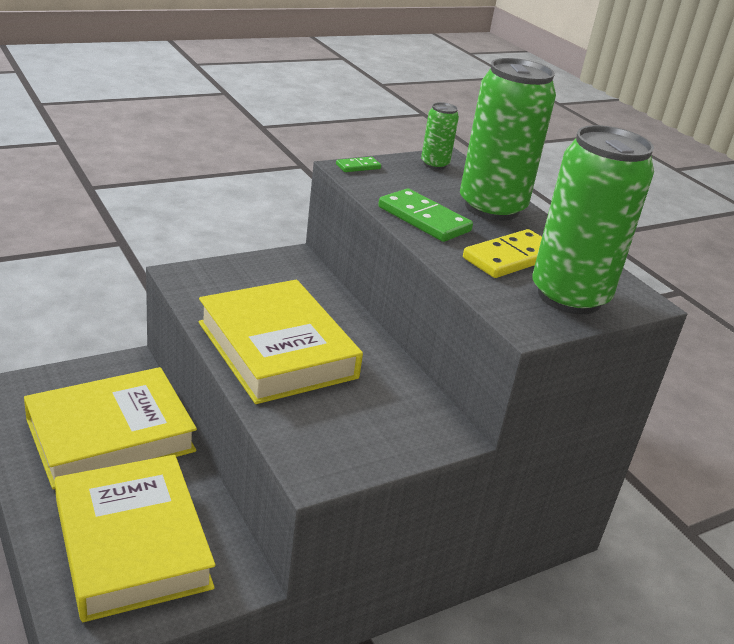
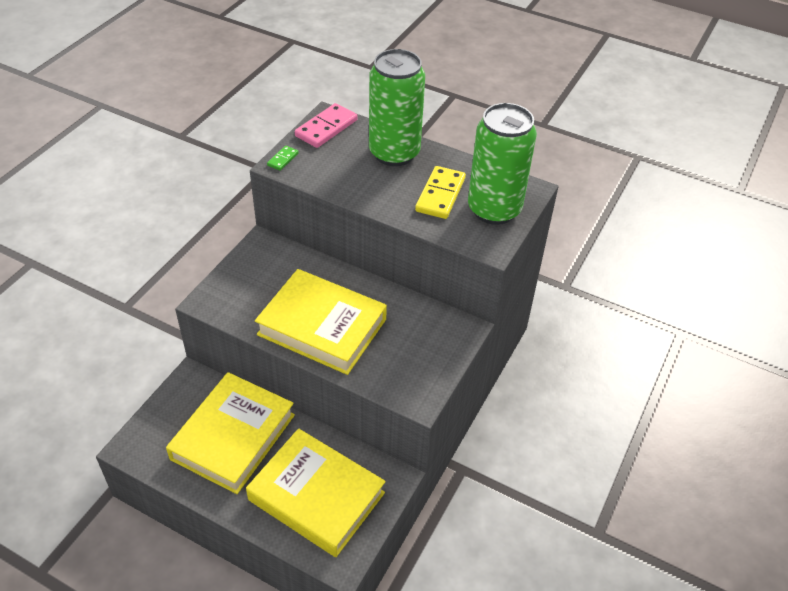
camera: 30 degrees left, 15 degrees up
(424, 219) = (366, 188): green domino -> none
(434, 164) = (326, 128): green can -> pink domino

